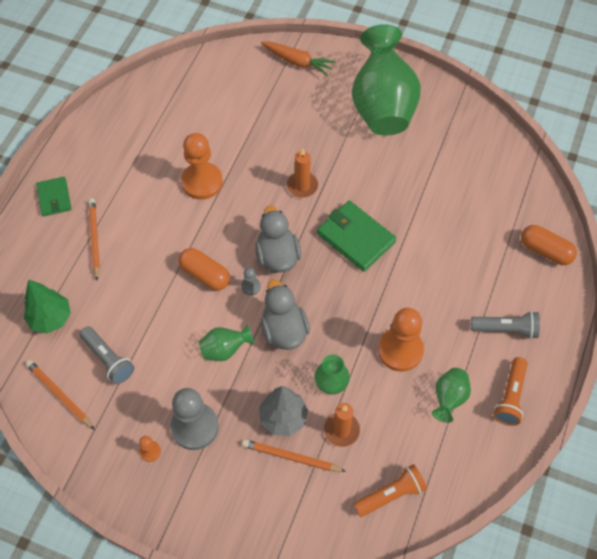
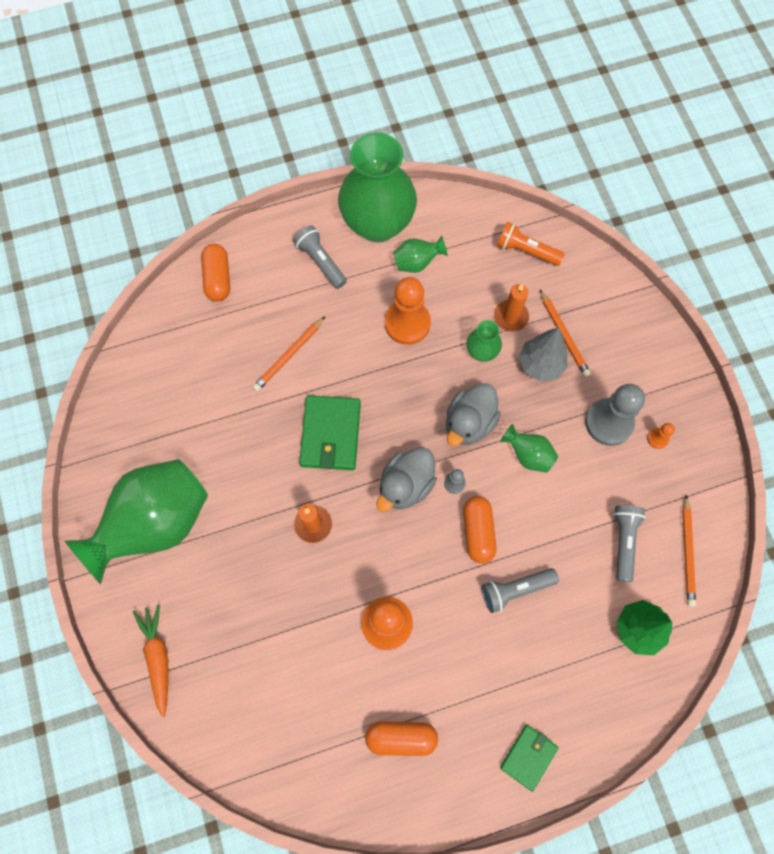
camera: 130 degrees left, 10 degrees up
(94, 239) = (533, 669): orange pencil -> orange pencil (289, 356)
(133, 144) = (401, 737): none -> orange capsule
(148, 267) = (515, 589): none -> grey flashlight
(510, 396) = (377, 224): orange flashlight -> green vase

